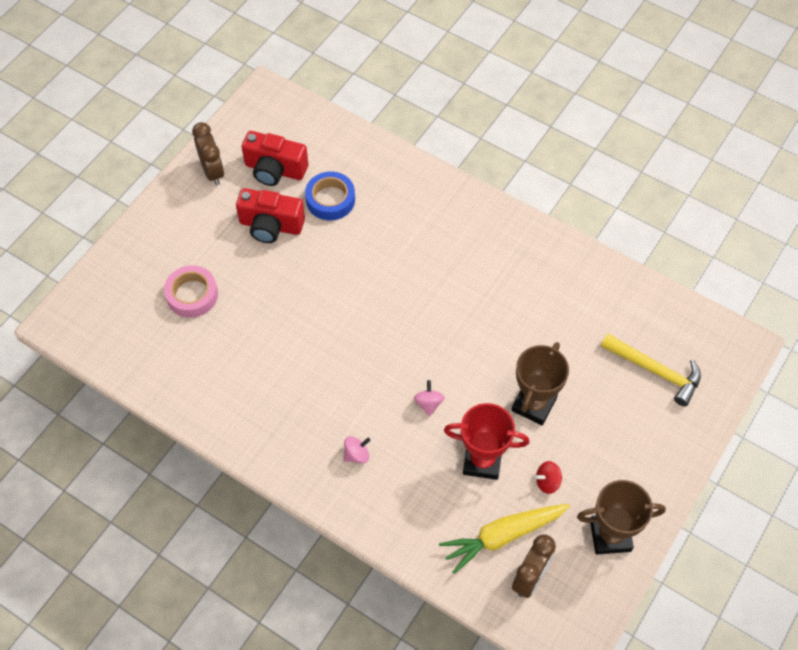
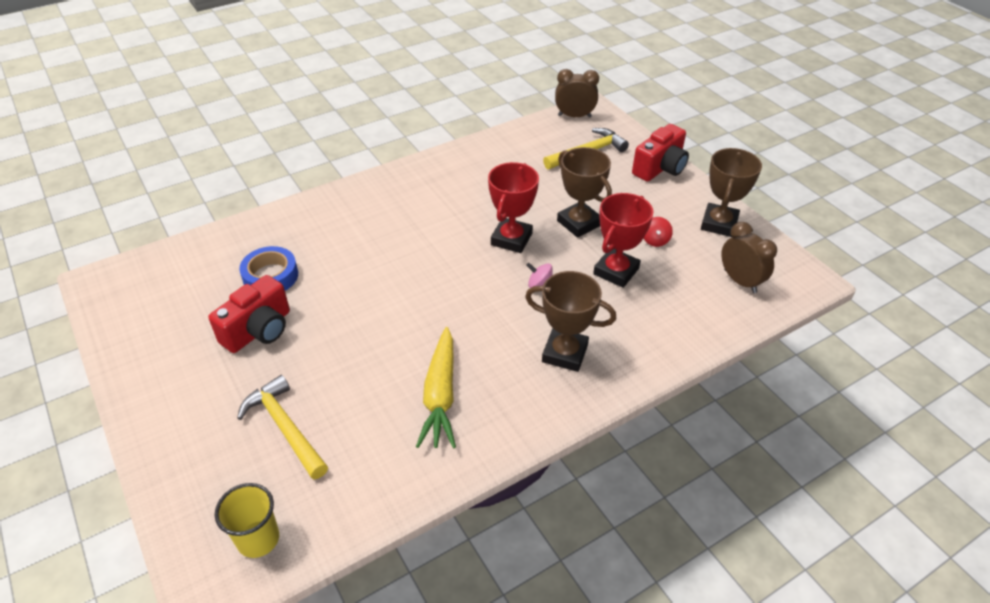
camera: 65 degrees left, 15 degrees down
(101, 329) = (258, 539): none -> yellow cup
(192, 295) = (285, 427): pink tape -> yellow hammer
(213, 171) = (146, 355): brown clock -> brown clock (574, 116)
(275, 170) = (196, 304): red camera -> red camera (660, 168)
(356, 455) = (565, 353): pink spinning top -> brown trophy
(477, 356) = (511, 239): none -> red trophy
(502, 536) = (694, 284): yellow carrot -> yellow carrot (440, 395)

